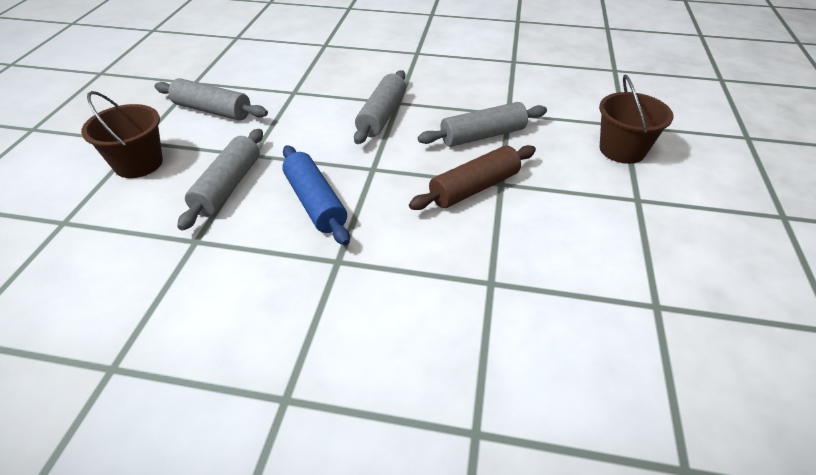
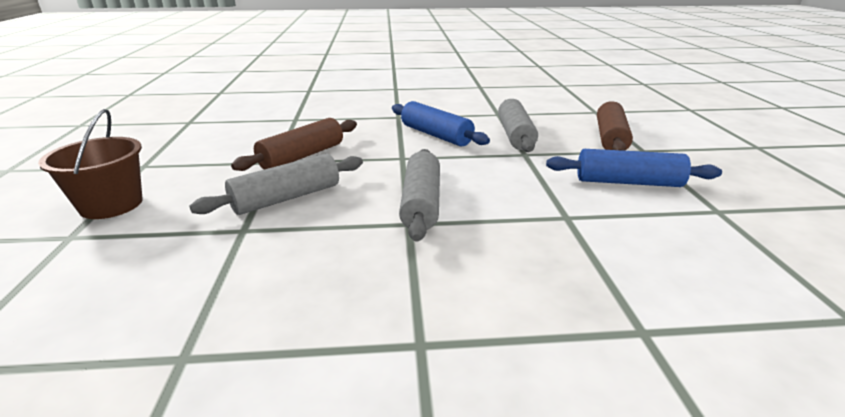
camera: 165 degrees right, 15 degrees down
(138, 163) = (610, 138): brown bucket -> brown rolling pin
(212, 110) = (628, 182): grey rolling pin -> blue rolling pin

